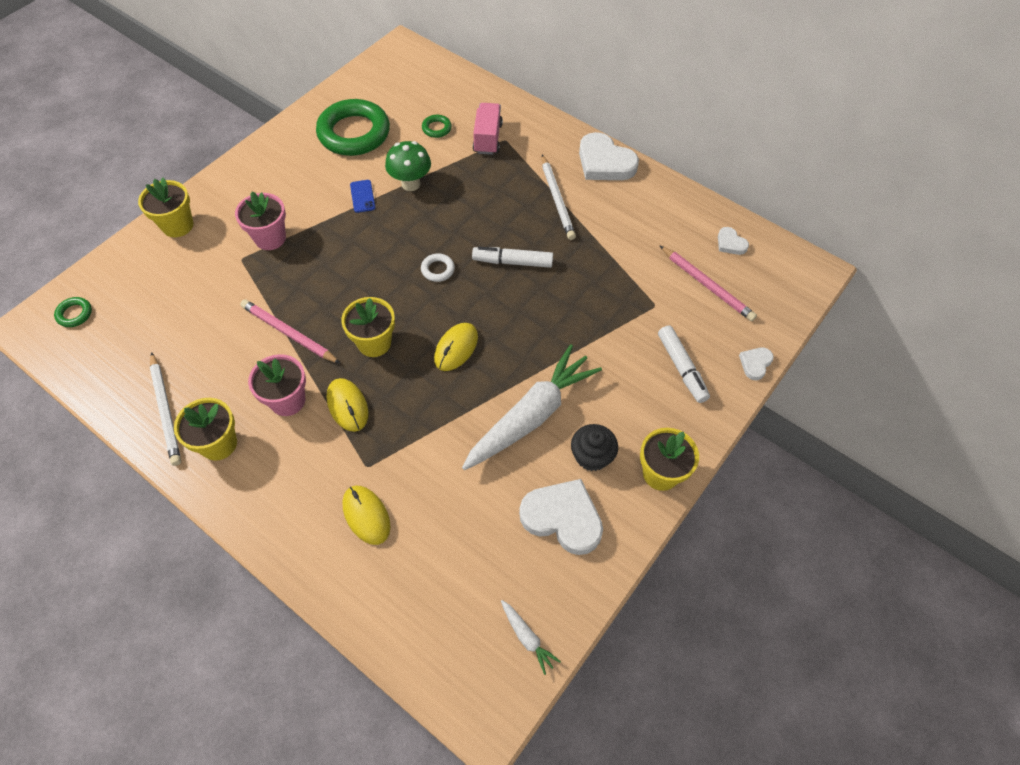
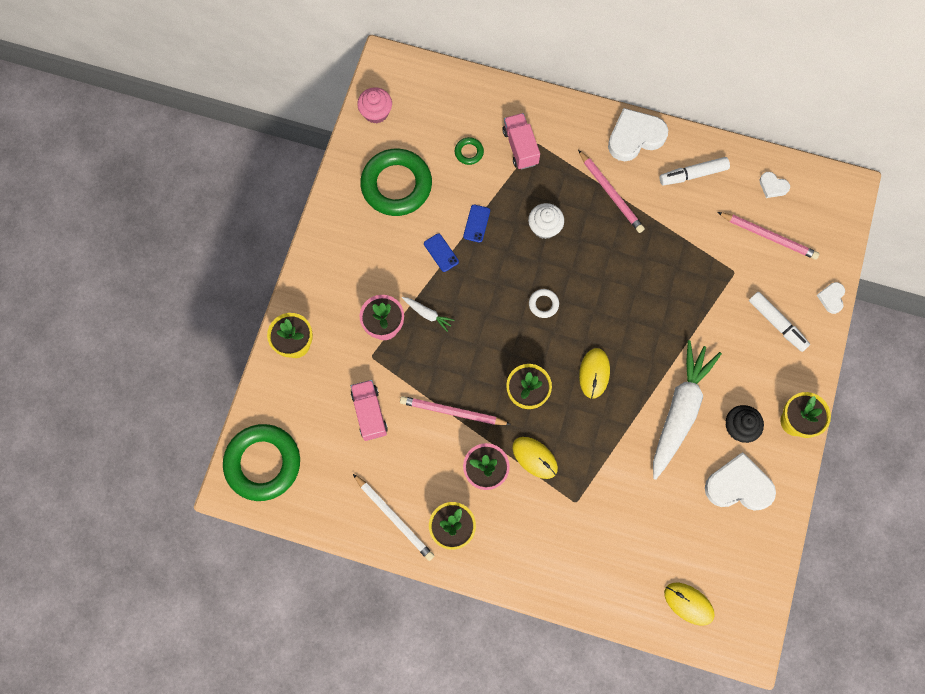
camera: 20 degrees left, 15 degrees up
(74, 314) = (263, 463): green ring -> green ring, size x2.42
(206, 306) = (369, 413): none -> pink truck
(366, 515) = (595, 540): yellow mouse -> yellow mouse (688, 603)
(370, 77) = (376, 112): none -> pink cupcake
(410, 184) = (476, 223): green mushroom -> blue phone
(475, 207) = (544, 227): none -> white cupcake
(512, 262) = (602, 273): white marker -> white marker (693, 174)
(527, 637) = (751, 584): white carrot -> white carrot (427, 314)
(557, 199) = (610, 193): white pencil -> pink pencil
(604, 162) = (635, 137): white heart -> white heart turned 135 degrees clockwise

